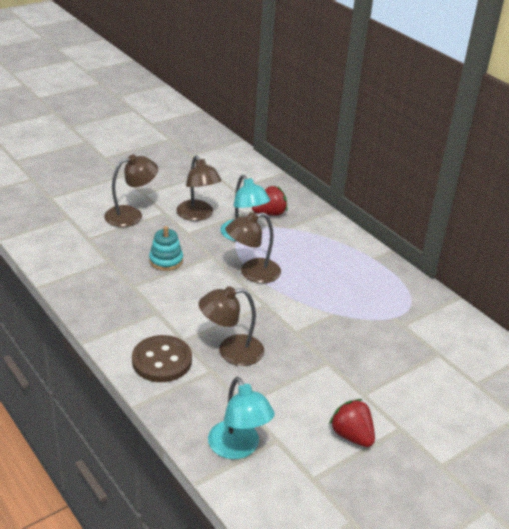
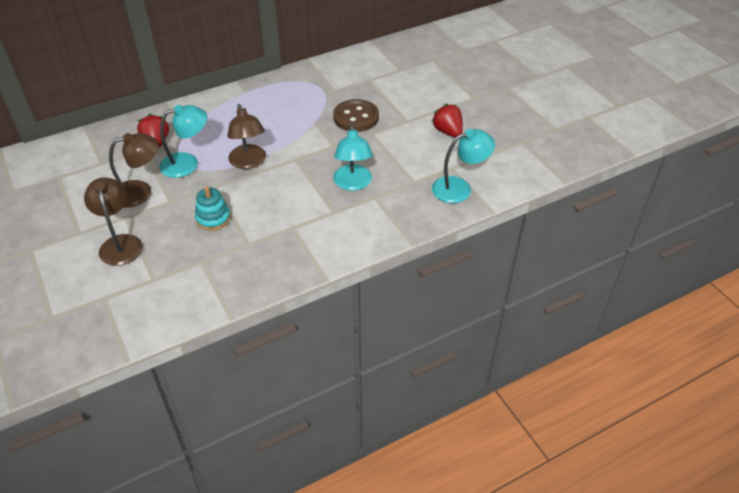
camera: 80 degrees left, 10 degrees up
(162, 361) = (359, 226): brown button -> brown button (356, 117)
(231, 351) = (353, 184): brown lamp -> turquoise lamp
(352, 435) = (448, 132): red strawberry -> red strawberry turned 90 degrees clockwise

